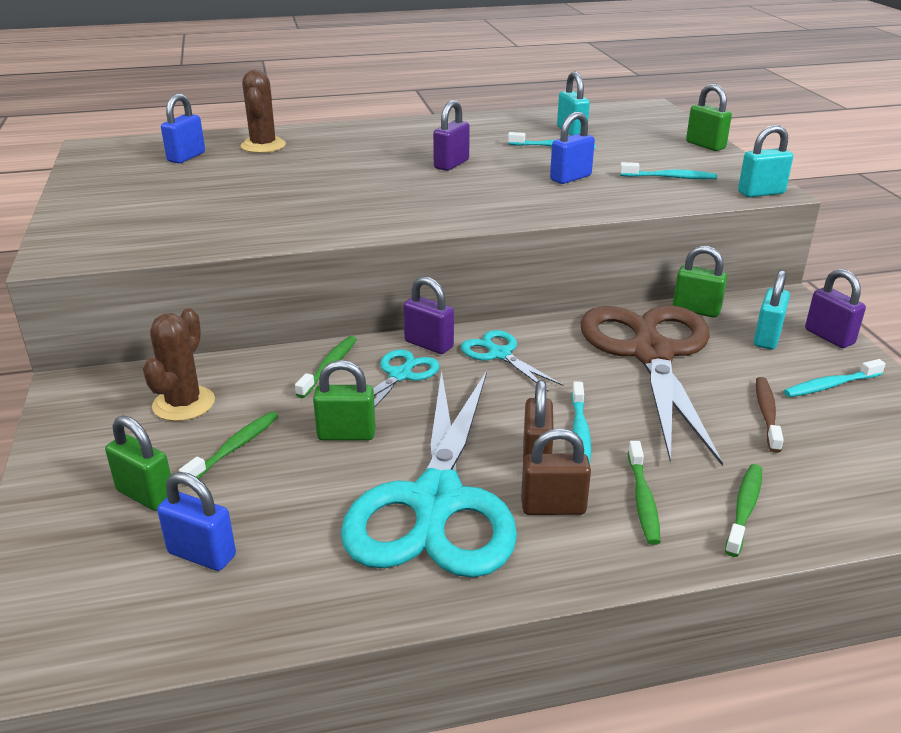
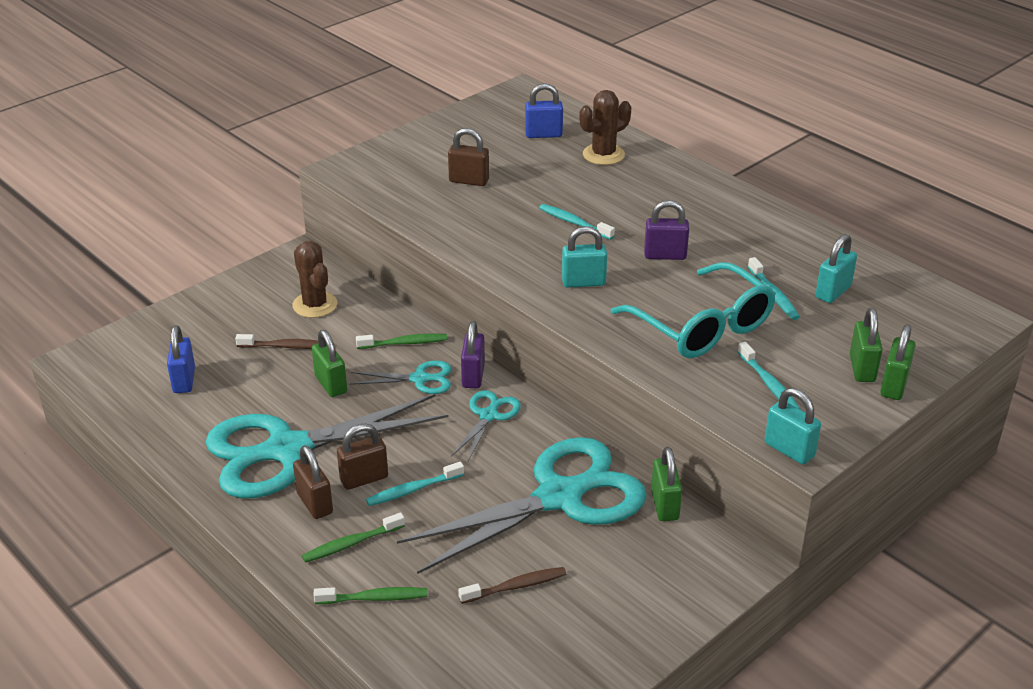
camera: 60 degrees right, 5 degrees up
(146, 495) = (220, 336): green padlock -> green padlock (862, 369)
(184, 404) = (315, 305): brown cactus -> brown cactus turned 75 degrees clockwise
(204, 203) = (469, 181): none -> brown padlock
(235, 448) = (285, 346): green toothbrush -> brown toothbrush
(570, 178) = (703, 327): blue padlock -> turquoise glasses
(650, 352) = (561, 496): brown scissors -> turquoise scissors
(767, 338) = (651, 562): turquoise padlock -> turquoise padlock (583, 282)
(829, 337) = (691, 605): purple padlock -> none
(830, 385) = (595, 619): turquoise toothbrush -> turquoise toothbrush (574, 223)

